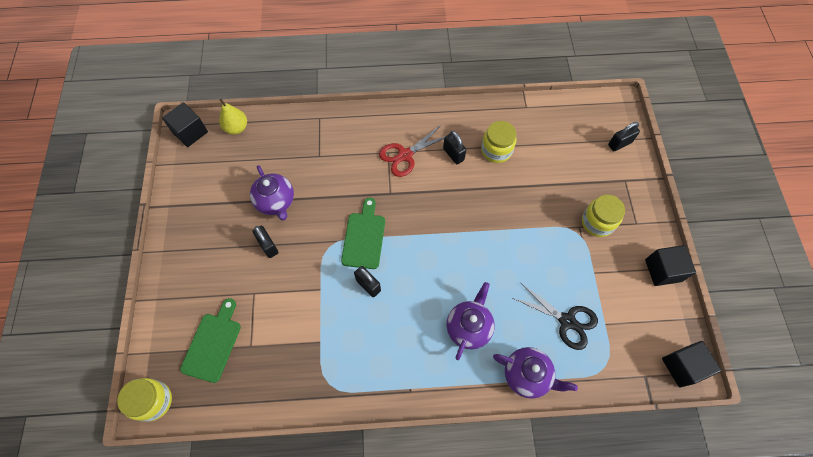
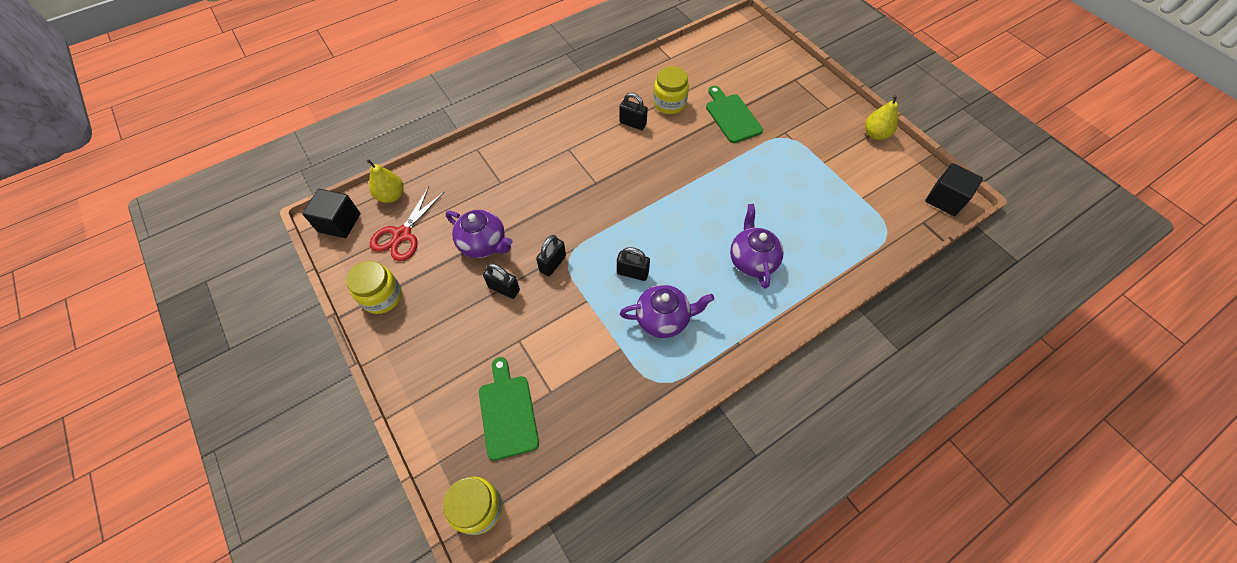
camera: 30 degrees left, 5 degrees down
(364, 237) = (598, 233): green cutting board -> green cutting board (731, 116)
(405, 155) = (587, 144): red scissors -> red scissors (402, 235)
(527, 375) = (831, 273): purple teapot -> purple teapot (663, 319)
(567, 321) = (830, 211): black scissors -> none
(597, 222) = (797, 122): yellow jar -> yellow jar (382, 296)
(619, 144) = (770, 54): black padlock -> black padlock (553, 264)
(663, 270) = (875, 134): black cube -> yellow pear

